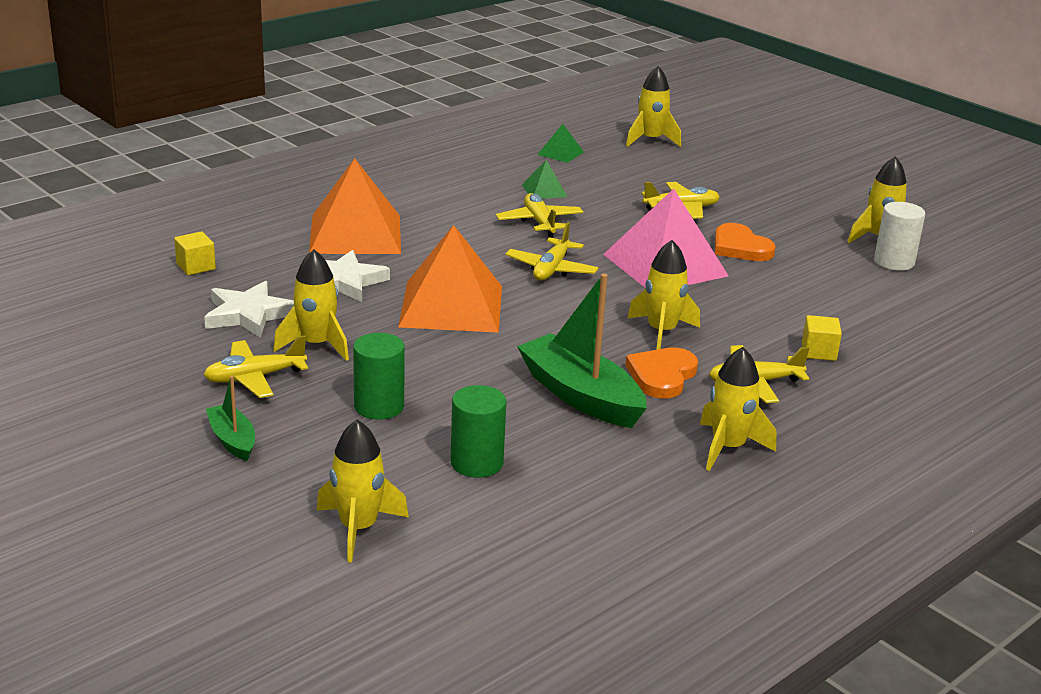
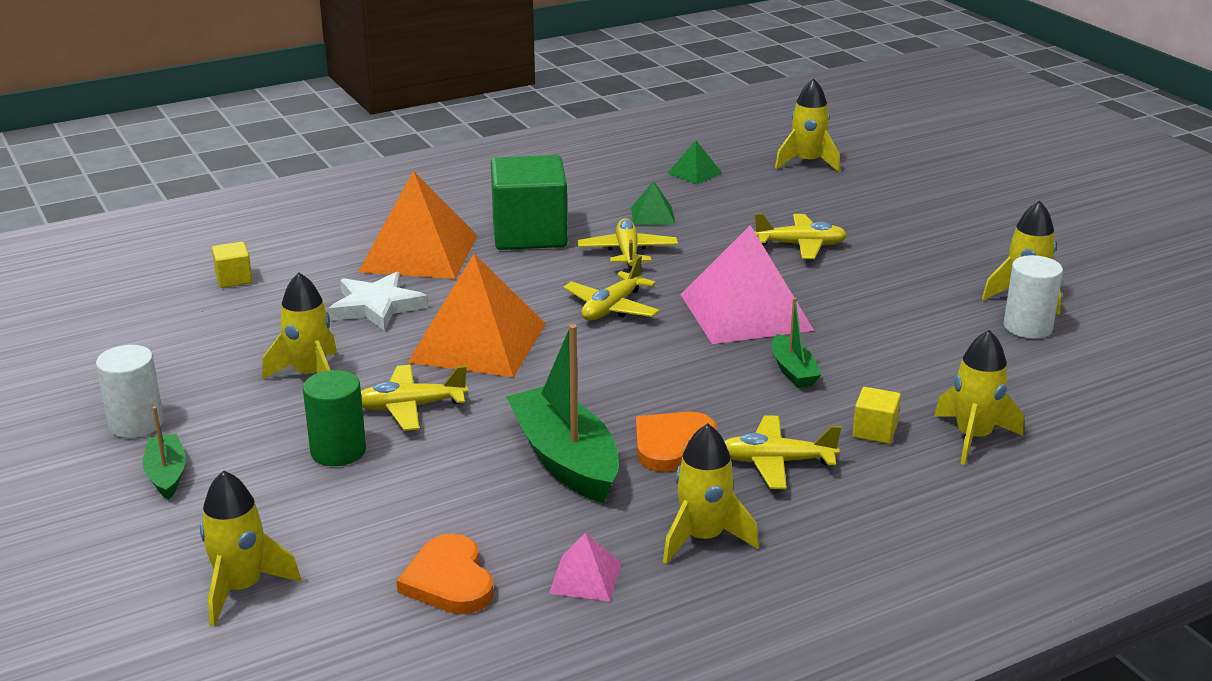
camera: 15 degrees right, 0 degrees up
(177, 399) = (136, 424): none -> white cylinder
(248, 314) = (259, 336): white star -> none
(254, 378) = (226, 407): yellow plane -> yellow plane (410, 407)
(445, 212) = (529, 234): none -> green cube
(476, 463) = (408, 527): green cylinder -> none
(650, 488) = (585, 577): none -> pink pyramid
(661, 332) = (699, 391): yellow rocket -> yellow rocket (973, 437)
(729, 309) = (793, 371): none -> green boat
(740, 247) = (846, 296): orange heart -> orange heart (449, 580)

